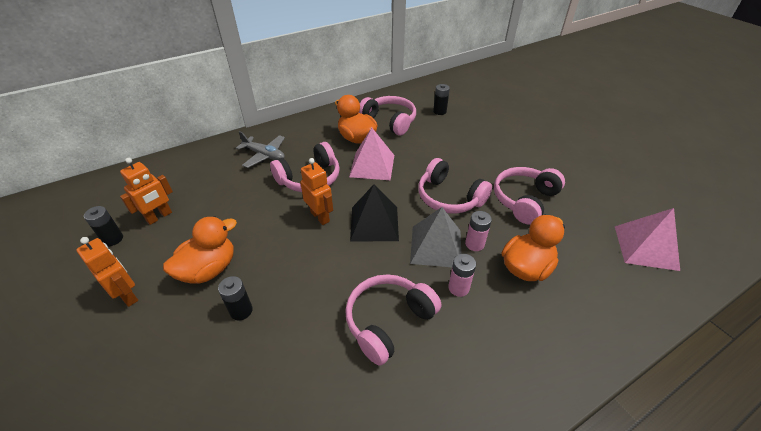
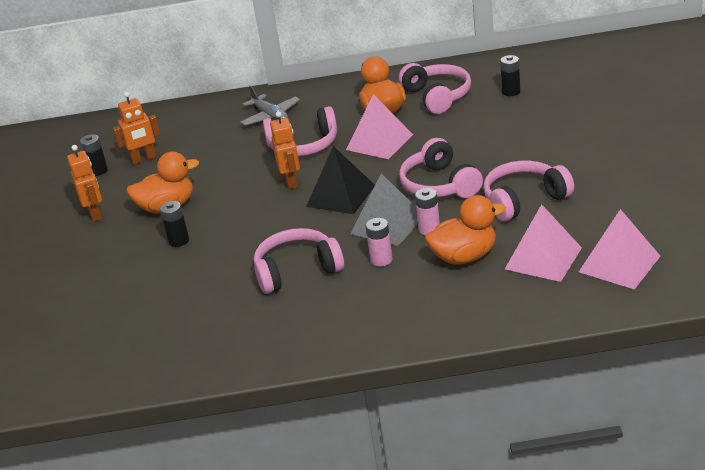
camera: 30 degrees right, 10 degrees down
(587, 254) = (543, 258): none -> pink pyramid

